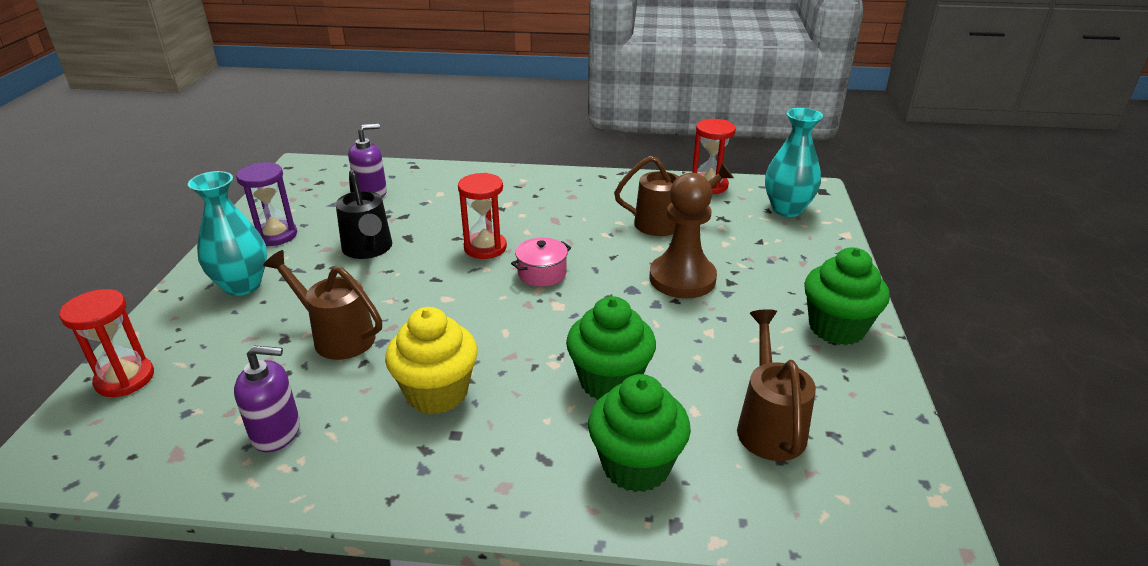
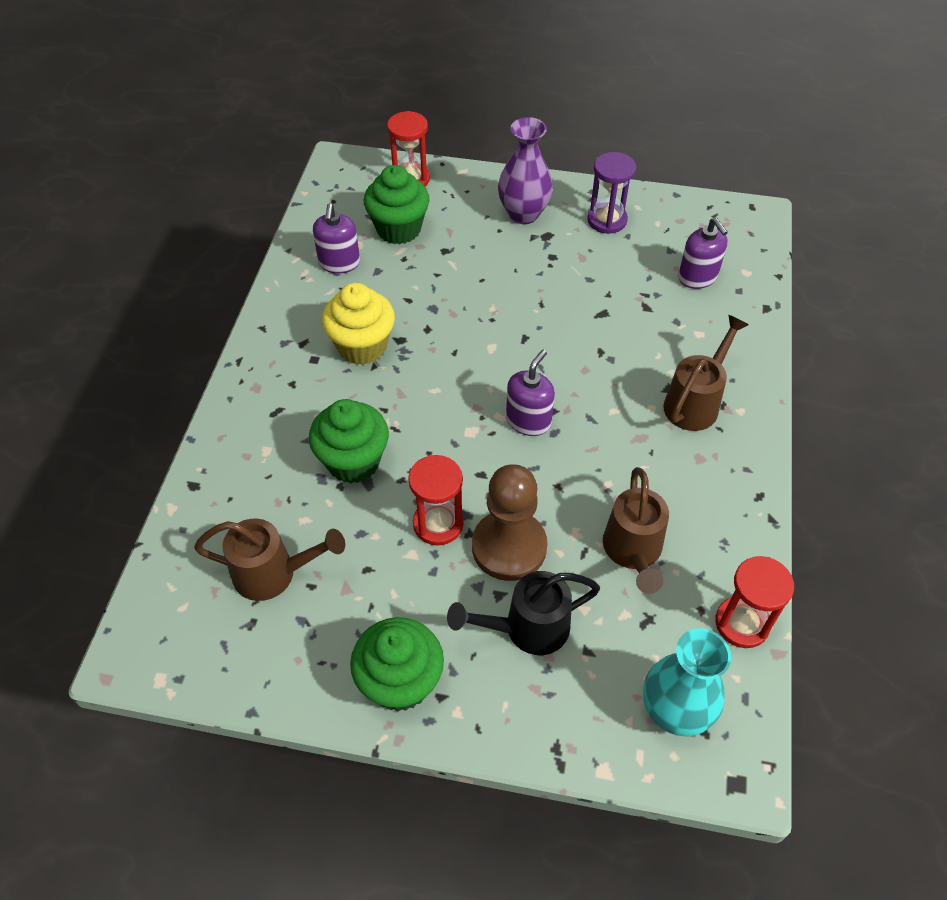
camera: 95 degrees right, 20 degrees up
(242, 285) = (523, 214): turquoise vase -> purple vase
(337, 336) = (444, 281): brown watering can -> brown watering can (695, 402)
(368, 249) = (579, 286): black watering can -> black watering can (527, 628)
(485, 248) = (580, 375): red hourglass -> red hourglass (438, 524)
(542, 273) = (528, 421): pink pot -> purple soap dispenser
(636, 466) = (254, 468): green cupcake -> green cupcake (399, 229)

